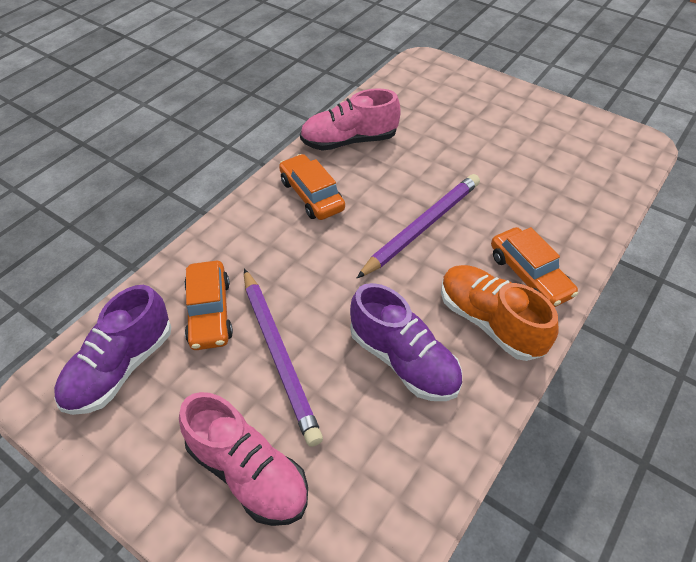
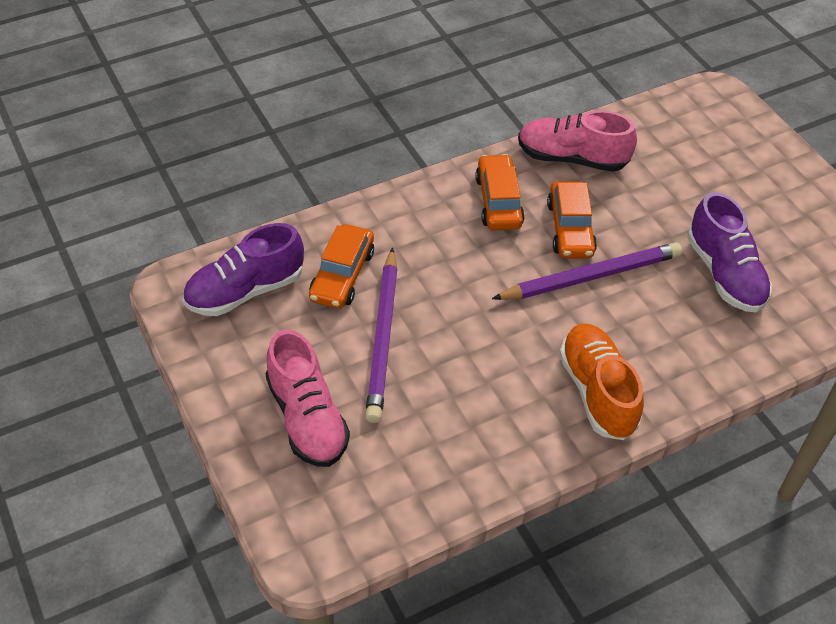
camera: 25 degrees right, 0 degrees up
(403, 360) = (492, 389): purple shoe -> purple shoe (724, 274)
(529, 275) = (669, 367): orange car -> orange car (570, 228)

